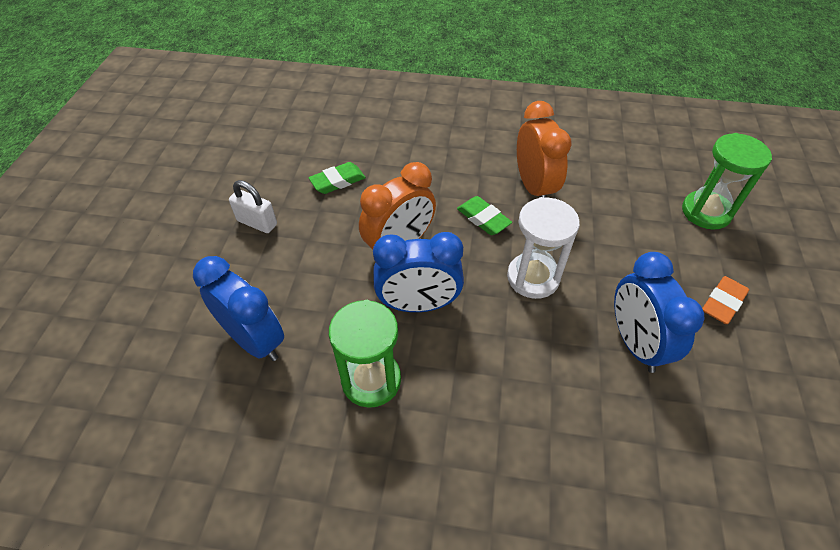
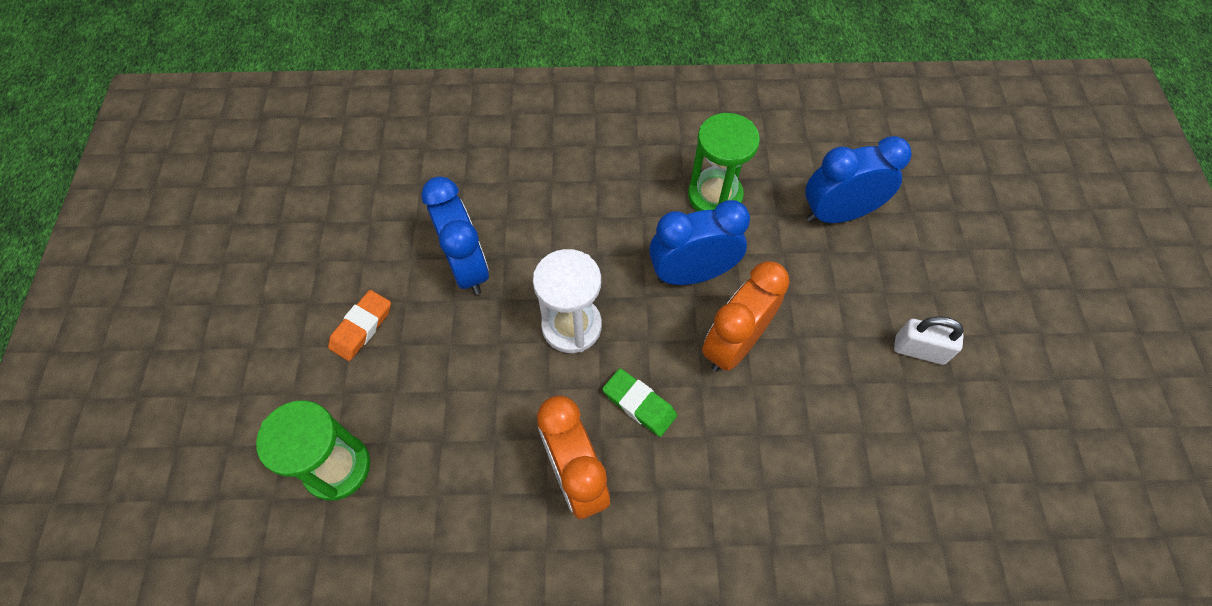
camera: 170 degrees right, 10 degrees up
(255, 340) = (838, 214): blue clock -> blue clock turned 135 degrees clockwise
(338, 181) = (852, 439): green eraser -> none

